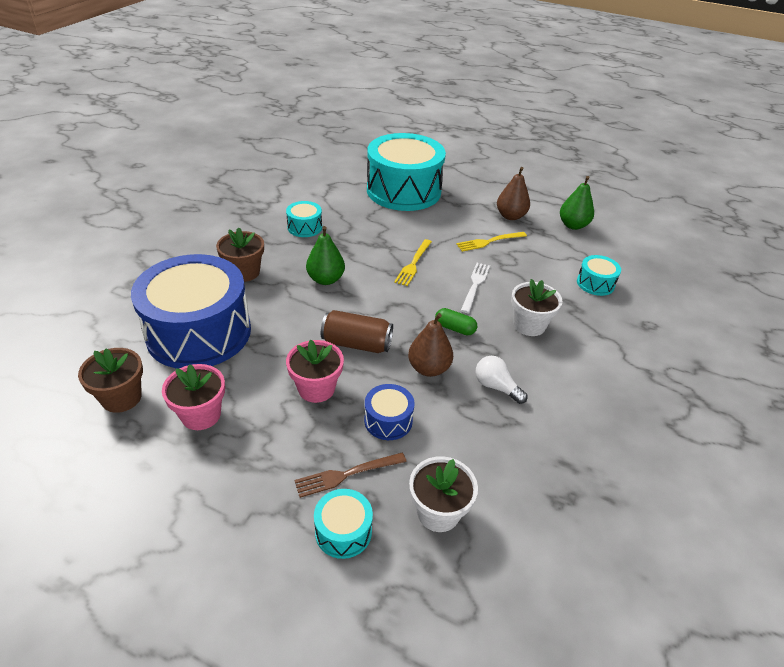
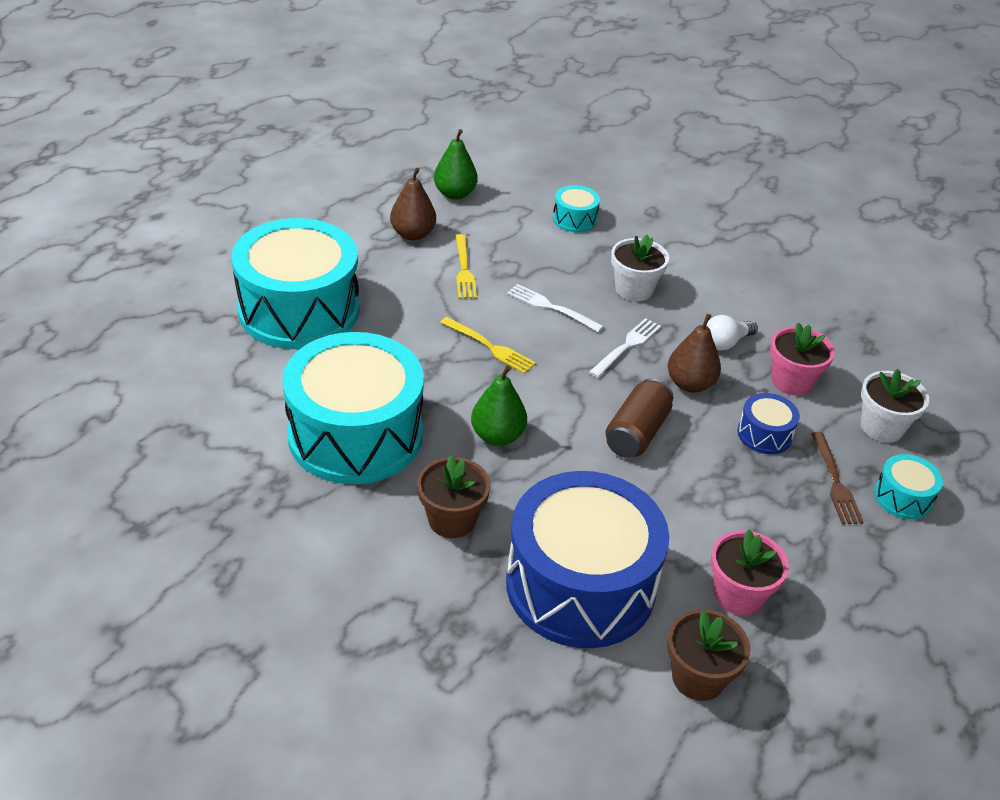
camera: 75 degrees left, 0 degrees up
(304, 227) = (355, 434): turquoise drum -> turquoise drum, size x2.38
(316, 388) = (708, 483): pink flower pot -> pink flower pot (792, 381)
(455, 328) = (627, 346): green capsule -> white fork

